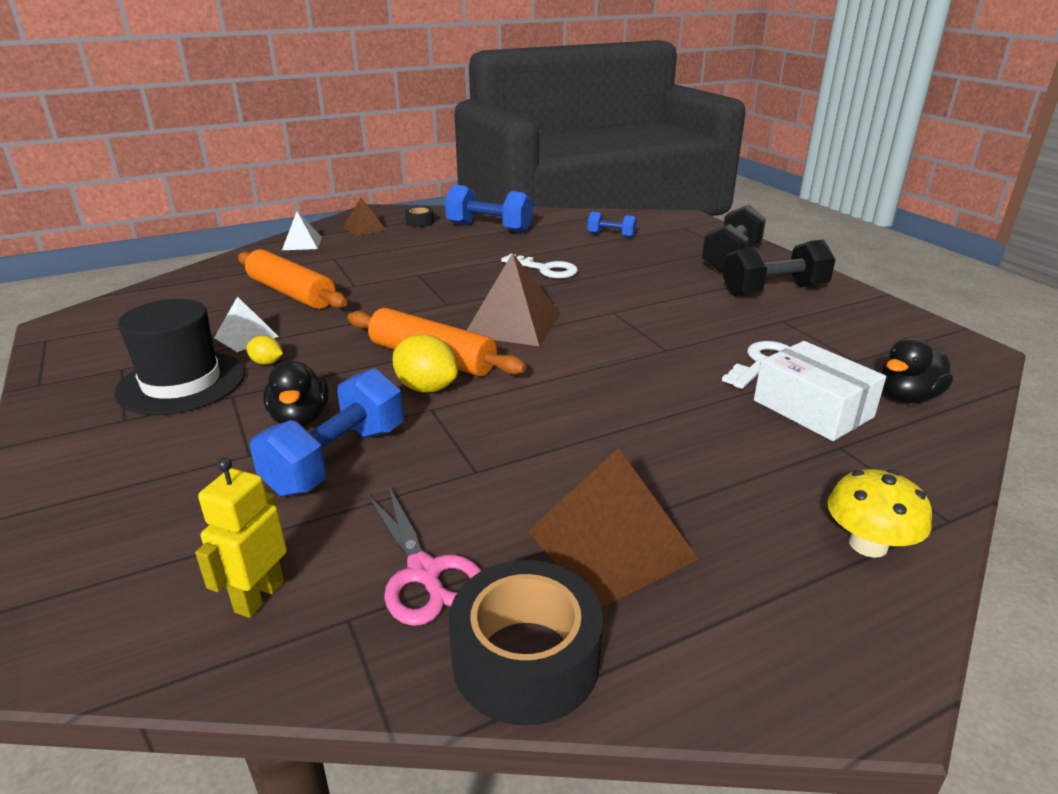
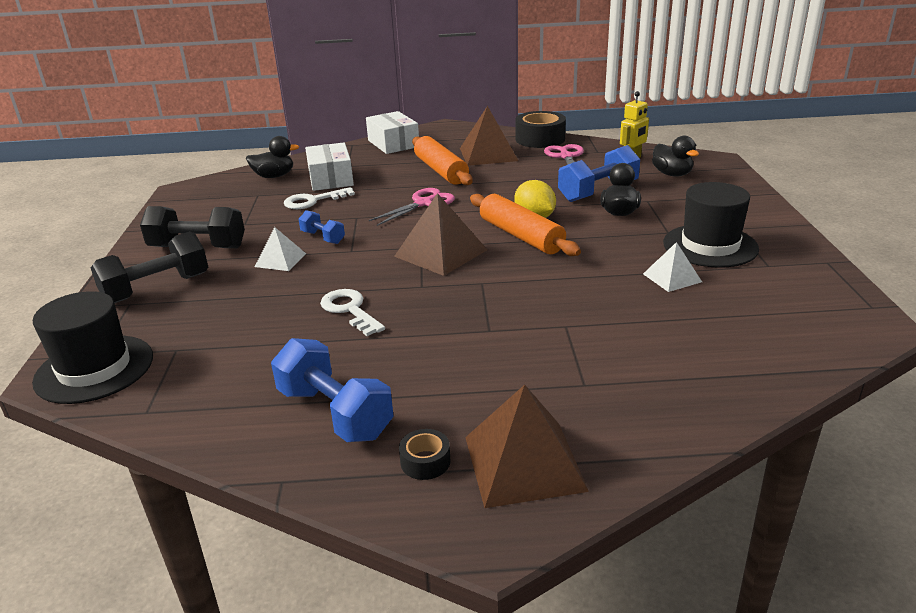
camera: 155 degrees left, 0 degrees up
(176, 547) = (672, 174): none -> black duck
(267, 363) = (648, 251): yellow lemon -> none
(291, 293) = (636, 326): orange rolling pin -> orange rolling pin (441, 171)
(302, 243) = (631, 436): white pyramid -> white pyramid (280, 260)
(364, 228) = (524, 463): brown pyramid -> brown pyramid, size x1.75
(604, 385) = (423, 203): none -> pink scissors
(611, 235) = (205, 355): blue dumbbell -> blue dumbbell (323, 237)
(669, 222) = (94, 369): none -> black hat
(868, 544) = (393, 143): yellow mushroom -> white box

